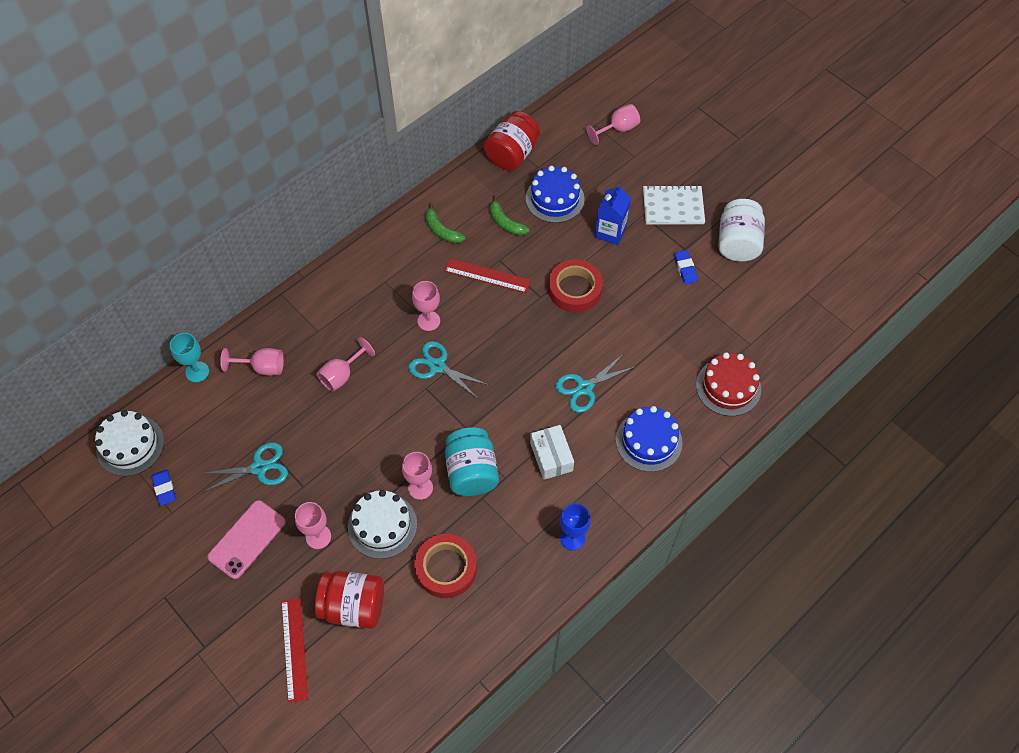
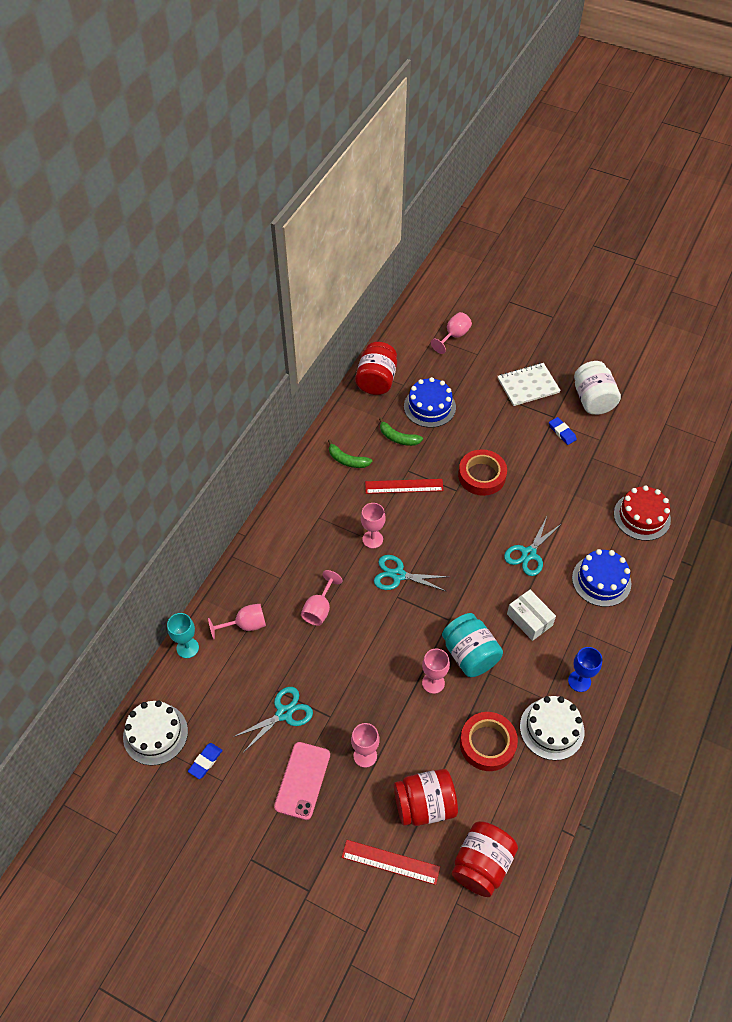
camera: 20 degrees left, 5 degrees down
(164, 488) = (205, 761): blue eraser -> blue eraser turned 75 degrees clockwise
(294, 649) = (390, 862): red ruler -> red ruler turned 45 degrees counterclockwise
(382, 525) = (416, 726): white cake -> white cake (551, 729)
(382, 685) = (481, 865): none -> red jar
(610, 232) = (488, 420): blue carton -> none

